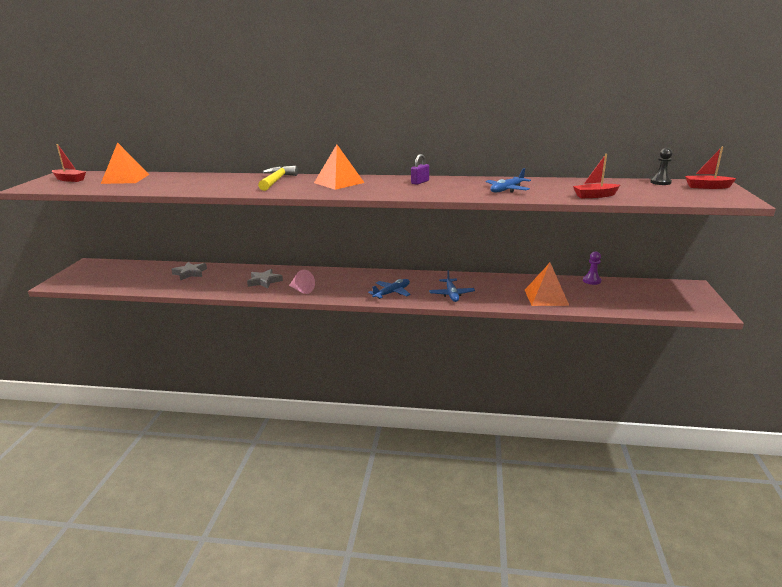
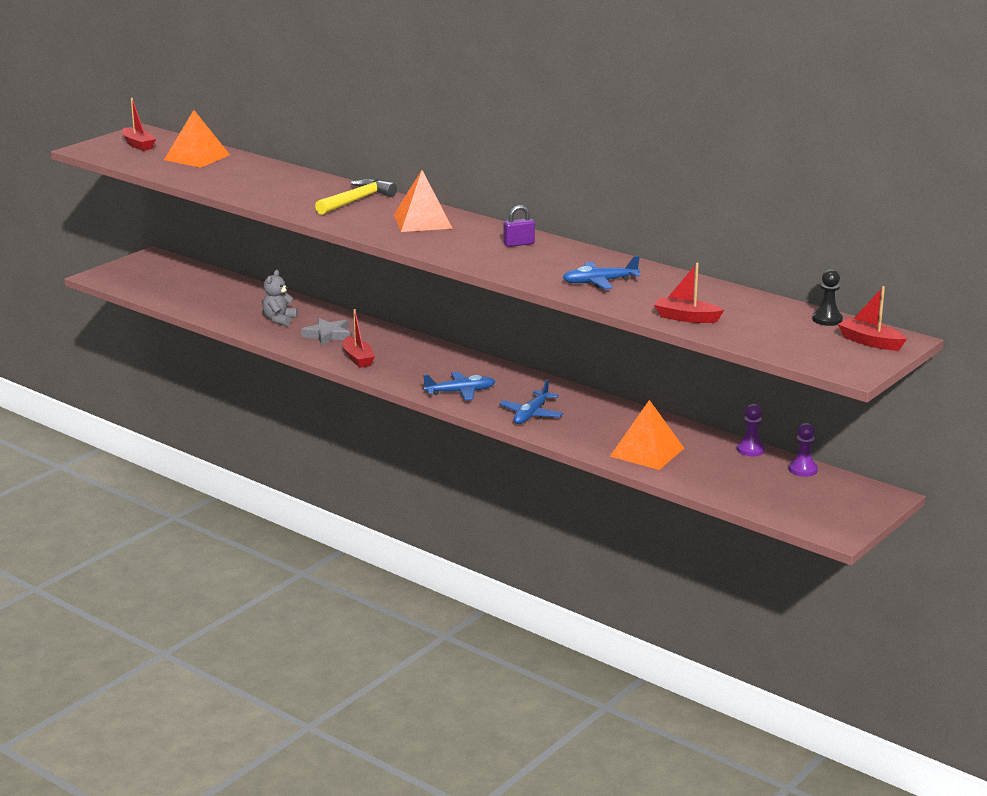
camera: 30 degrees right, 0 degrees up
(190, 273) = (254, 301): grey star -> none
(221, 280) = (279, 320): none -> grey teddy bear
(301, 290) = (358, 358): pink cone -> red boat
(633, 284) = (803, 470): none -> purple pawn

